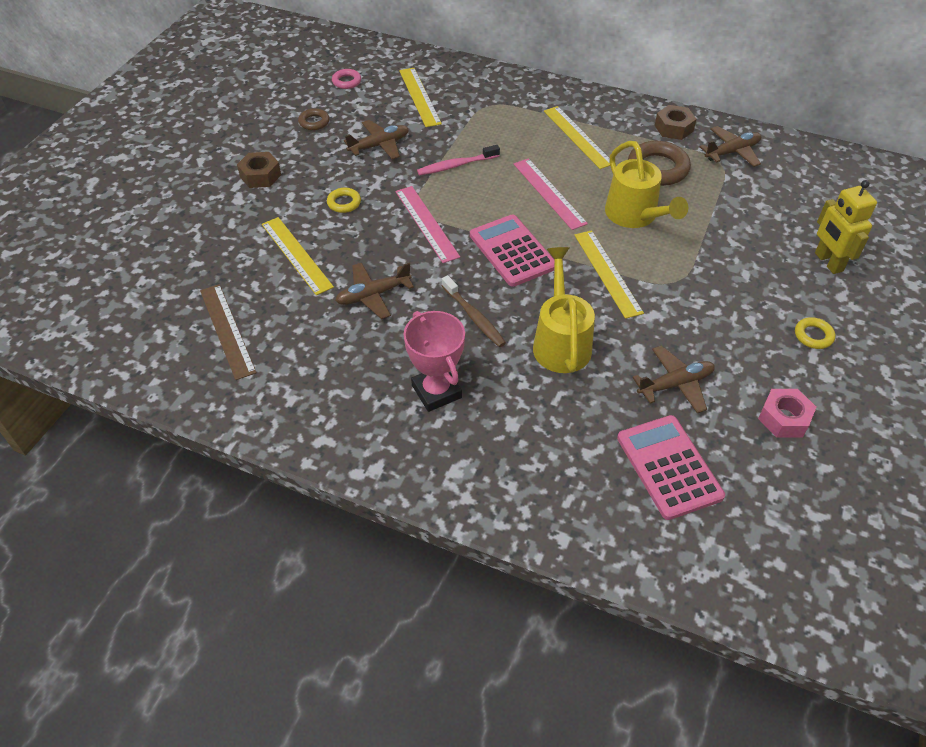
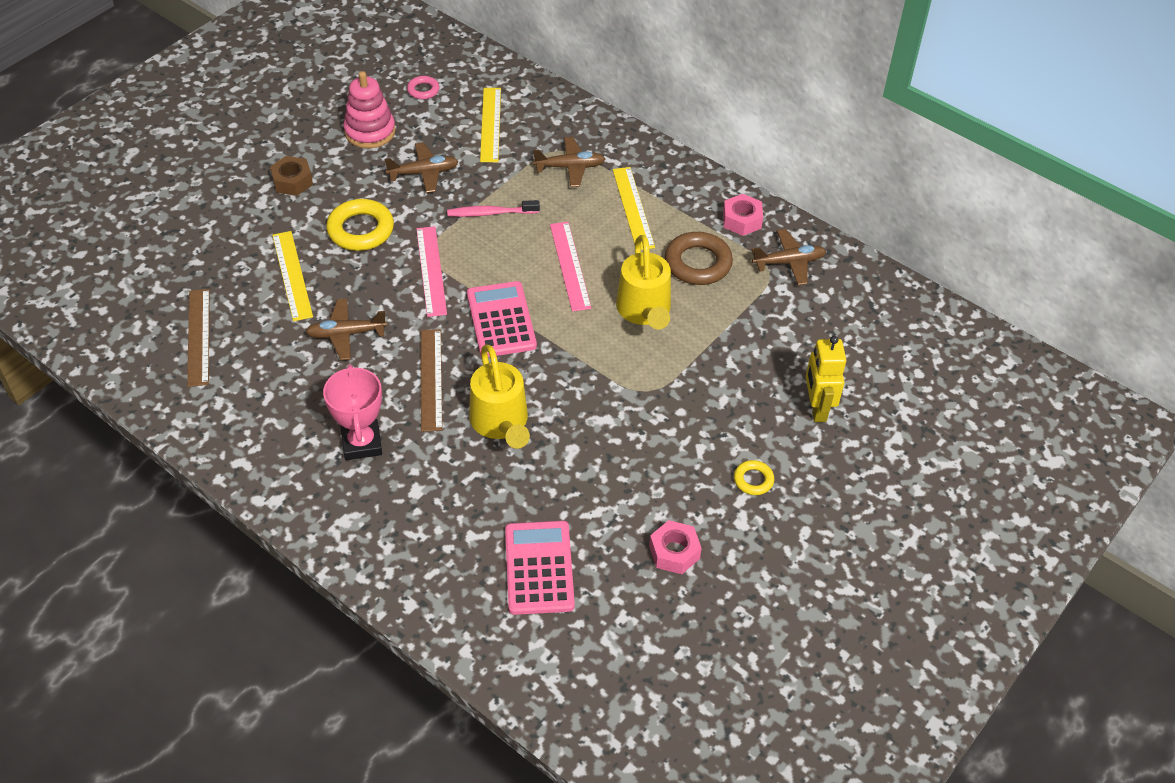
camera: 15 degrees right, 0 degrees up
(314, 122) = (370, 131): brown ring -> pink stacking toy
(344, 203) = (361, 230): yellow ring -> yellow ring, size x1.89
(474, 317) = (431, 379): brown toothbrush -> brown ruler
(560, 341) = (501, 424): yellow watering can -> yellow watering can turned 150 degrees clockwise
(607, 273) = (583, 365): yellow ruler -> none
(673, 128) = (741, 220): brown nut -> pink nut
(675, 384) = (588, 493): brown plane -> brown plane (570, 167)

